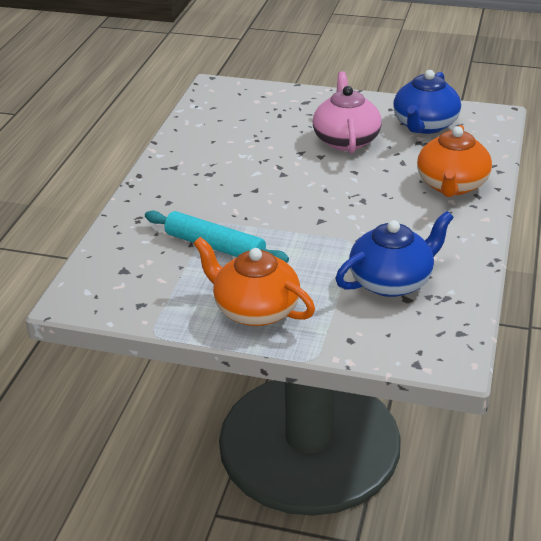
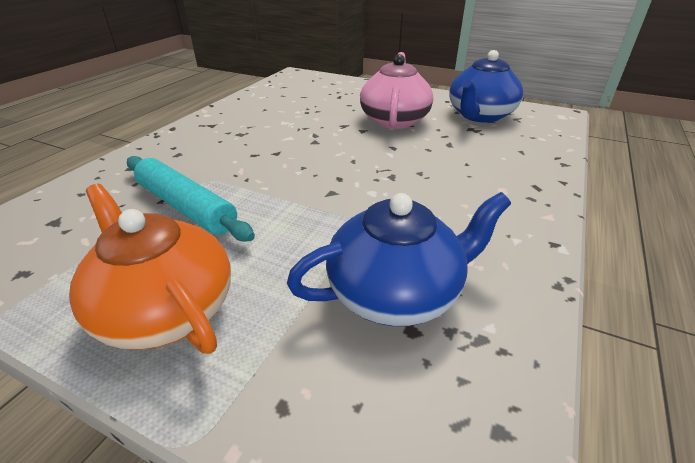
camera: 10 degrees right, 0 degrees up
(451, 185) = (504, 172): orange teapot -> none

